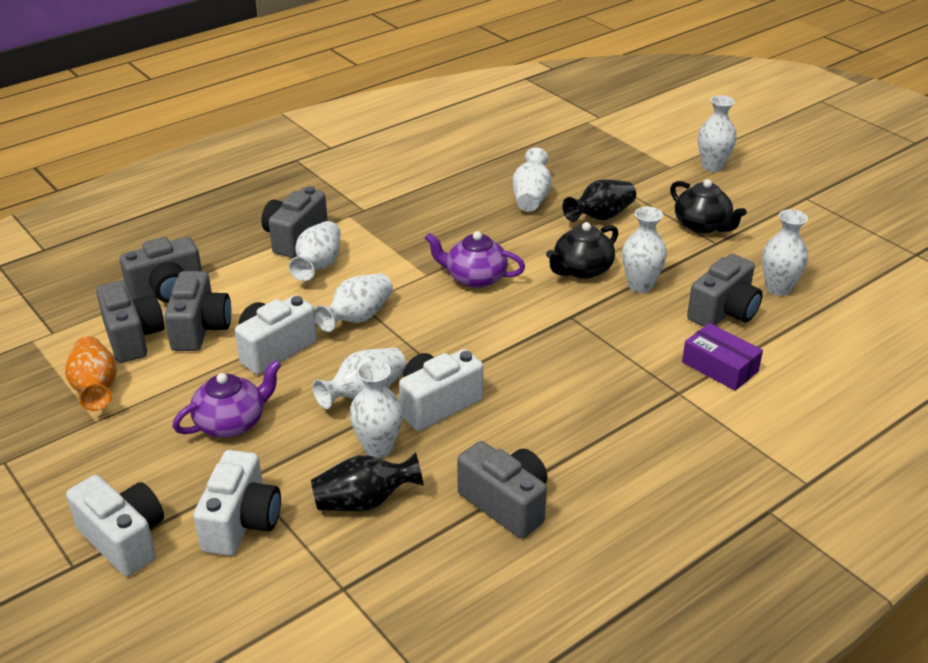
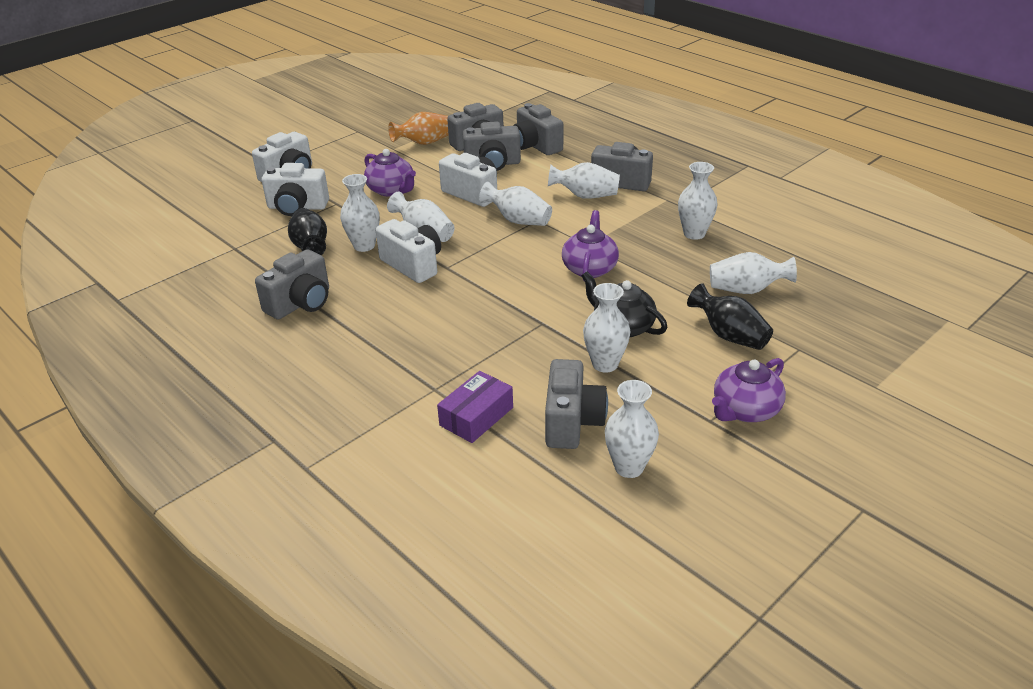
camera: 85 degrees right, 0 degrees up
(702, 225) = (745, 410): black teapot -> purple teapot
(712, 166) = (898, 422): white vase -> white vase (694, 234)
(723, 312) = (572, 422): grey camera -> grey camera turned 120 degrees counterclockwise

